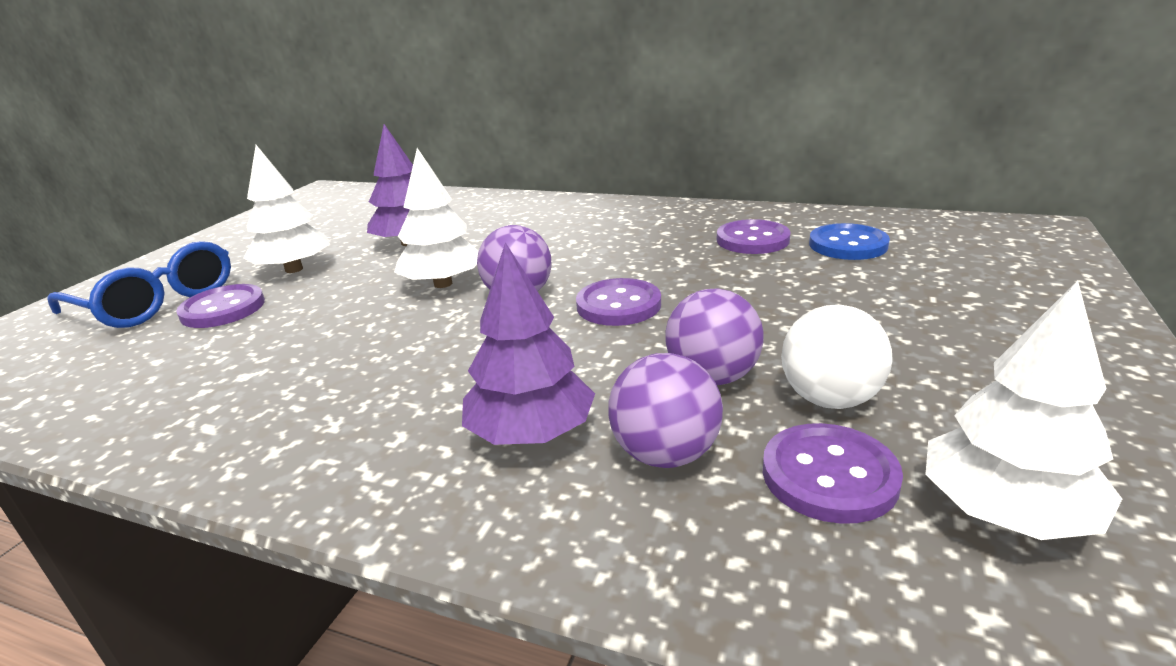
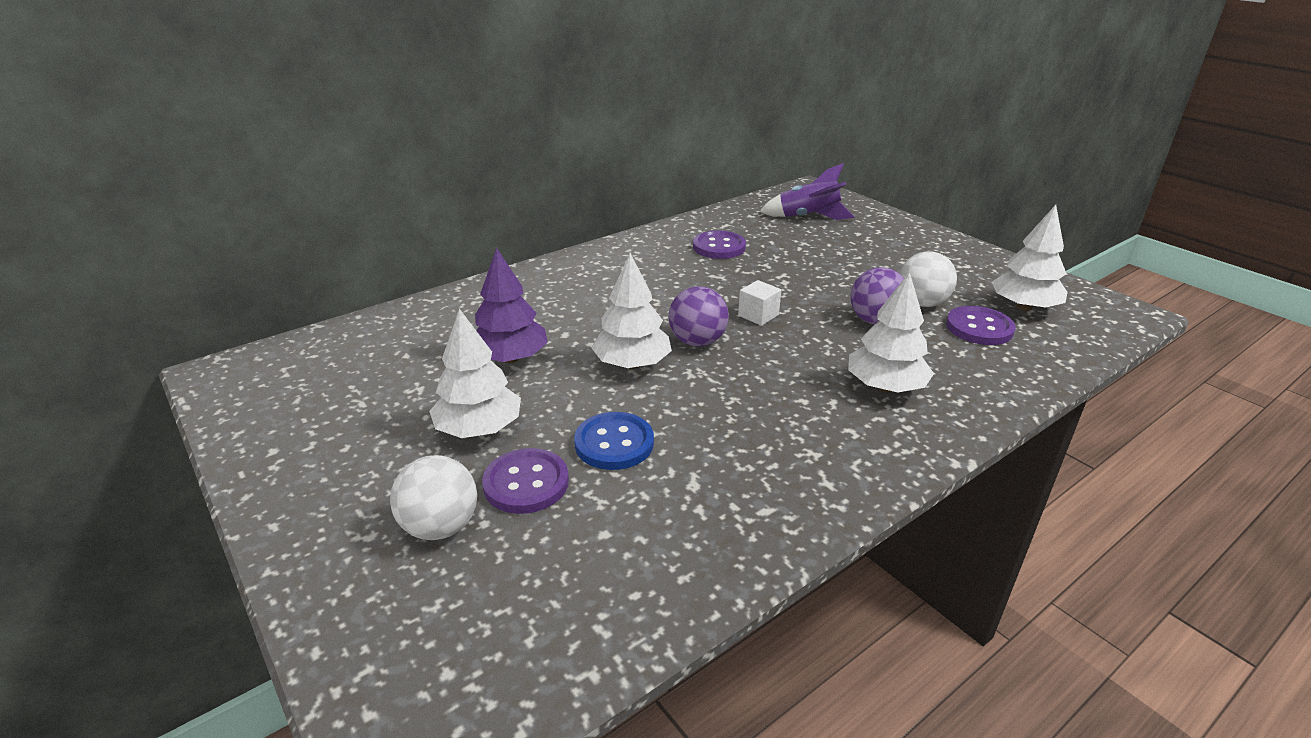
camera: 60 degrees left, 5 degrees up
(158, 302) = (440, 527): blue glasses -> white ball
(531, 433) = (885, 387): purple tree -> white tree
(618, 305) = (758, 315): purple button -> white cube
(665, 454) = (935, 357): purple ball -> none
(848, 245) = (765, 230): blue button -> blue button (614, 443)
(943, 253) = (808, 217): none -> purple rocket

